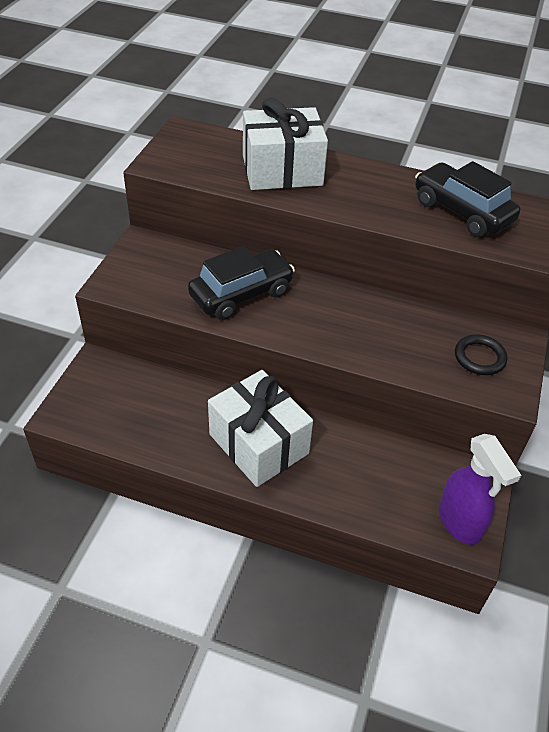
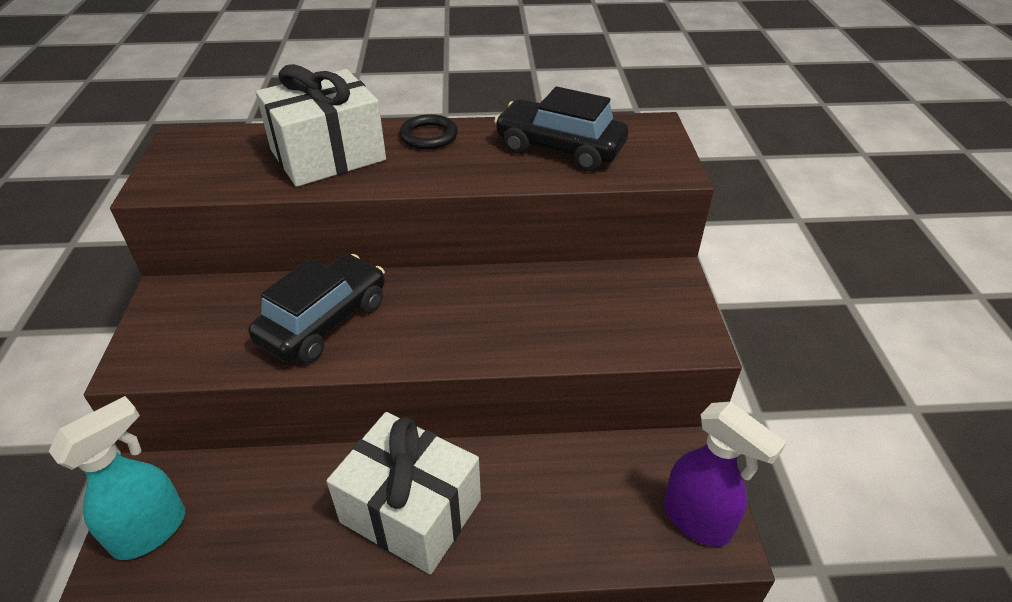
camera: 20 degrees left, 5 degrees down
(92, 397) = (151, 531): none -> turquoise spray bottle
(479, 357) = (642, 310): black ring -> black ring (428, 136)

